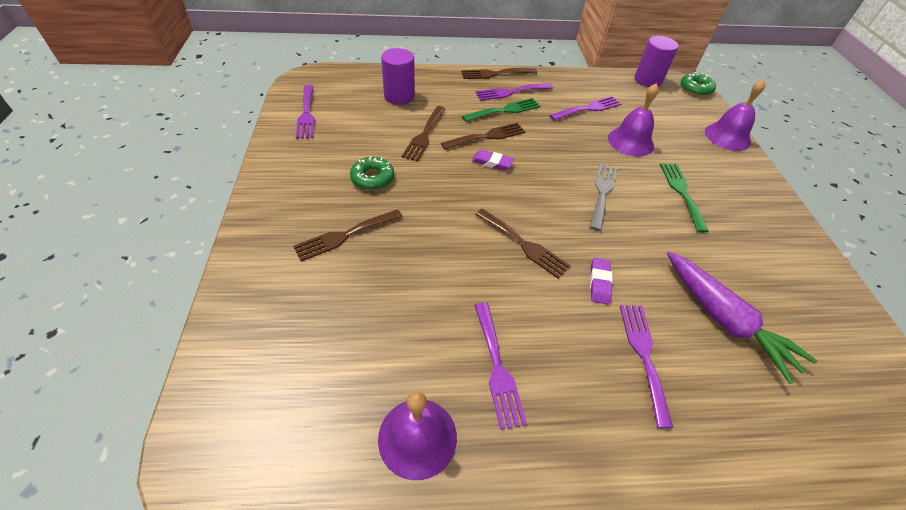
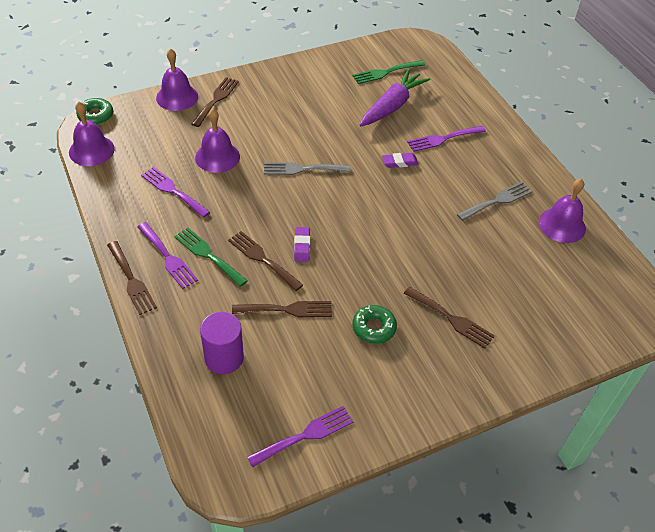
camera: 110 degrees left, 0 degrees up
(497, 368) = (497, 200): purple fork -> grey fork
(524, 245) = (389, 206): brown fork -> brown fork (216, 100)
(648, 80) = (91, 150): purple cylinder -> purple bell
(681, 192) = (275, 124): green fork -> green fork (385, 72)

